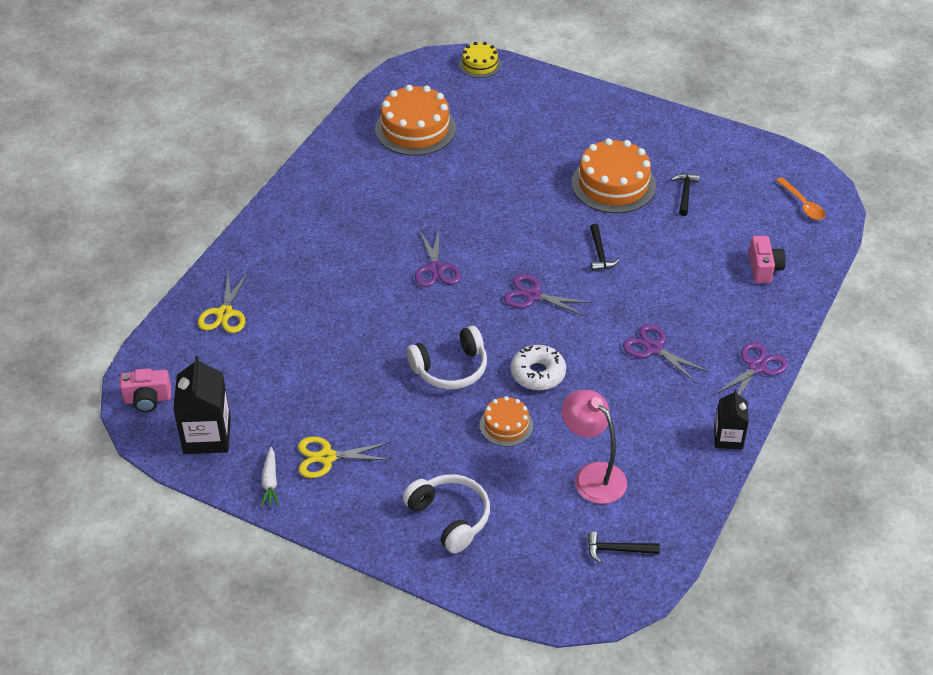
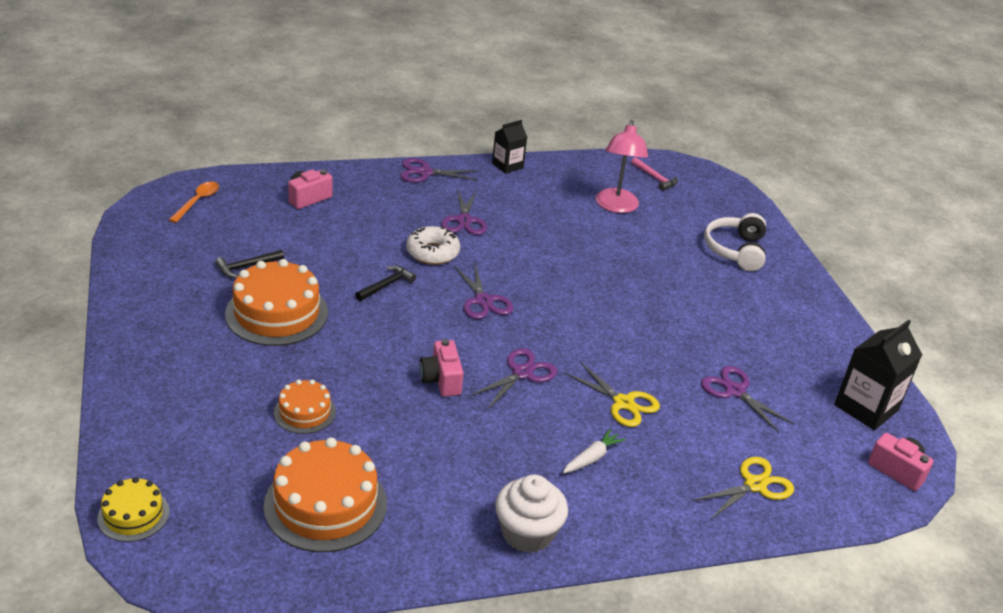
camera: 135 degrees left, 10 degrees down
(270, 482) = (842, 347): white carrot -> white carrot (592, 458)
(303, 370) = (735, 391): none -> purple scissors
(309, 191) = (527, 533): none -> white cupcake
(327, 457) = (782, 330): yellow scissors -> yellow scissors (623, 403)
(450, 368) = (618, 310): white headphones -> none
(468, 226) = (441, 380): none -> pink camera
(506, 425) = (629, 259): orange cake -> orange cake (304, 412)
(538, 373) = (562, 264): white donut -> white donut (432, 252)
(617, 550) = (655, 178): black hammer -> pink hammer

